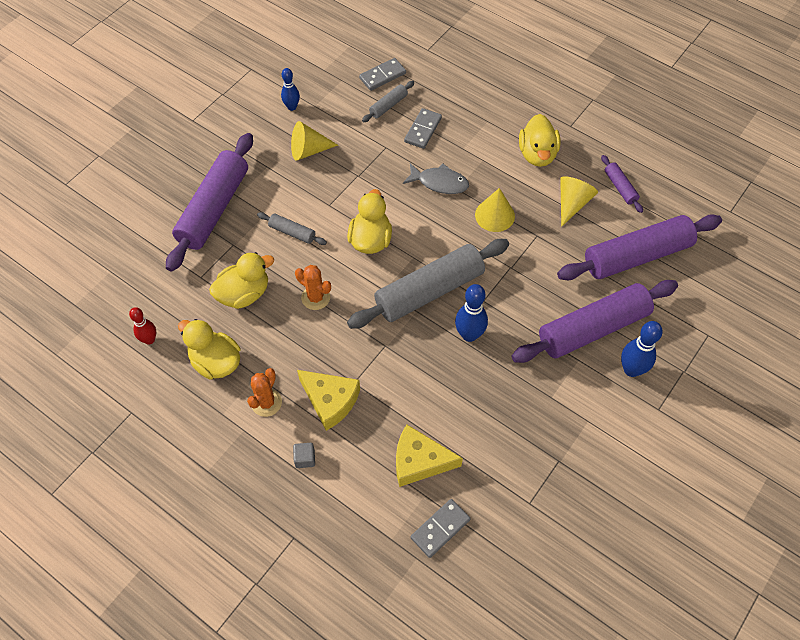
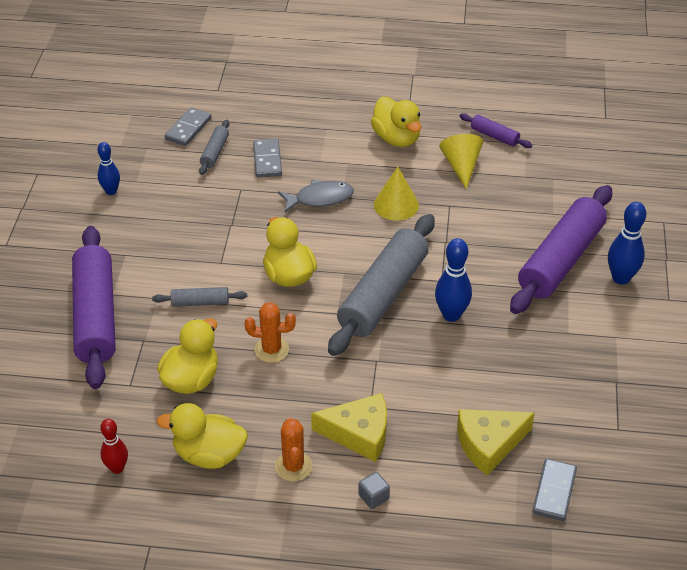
camera: 30 degrees left, 15 degrees down
(309, 150) = (160, 223): yellow cone -> none
(636, 255) = (552, 185): purple rolling pin -> none

